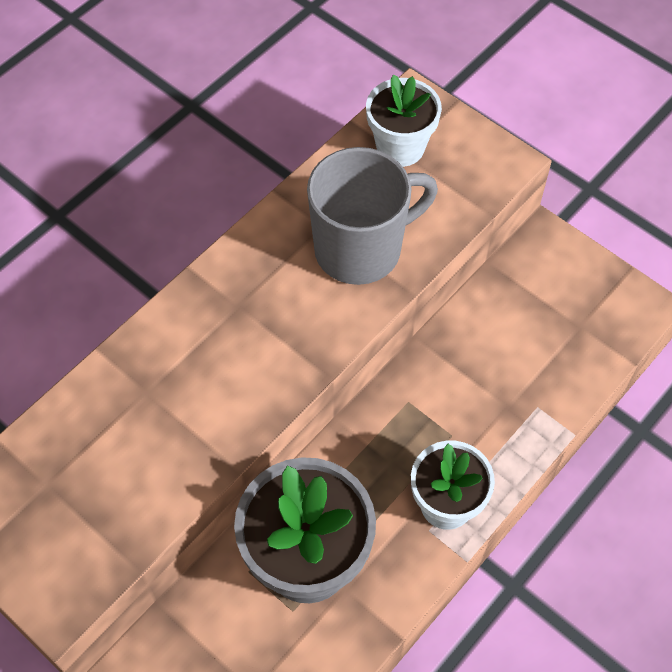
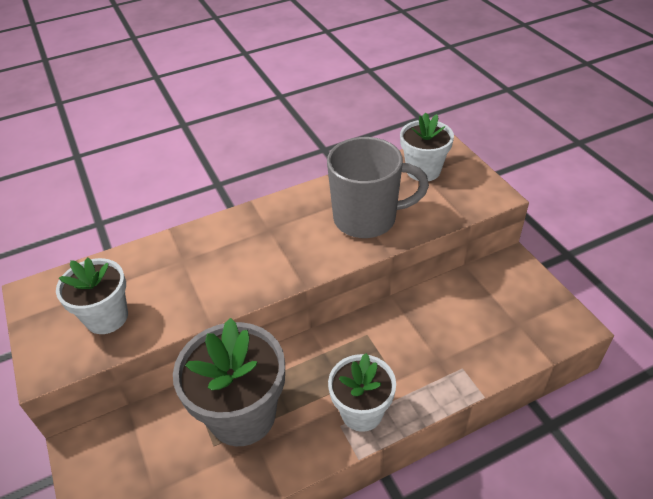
camera: 25 degrees right, 15 degrees down
(94, 509) = (107, 317): none -> white flower pot

